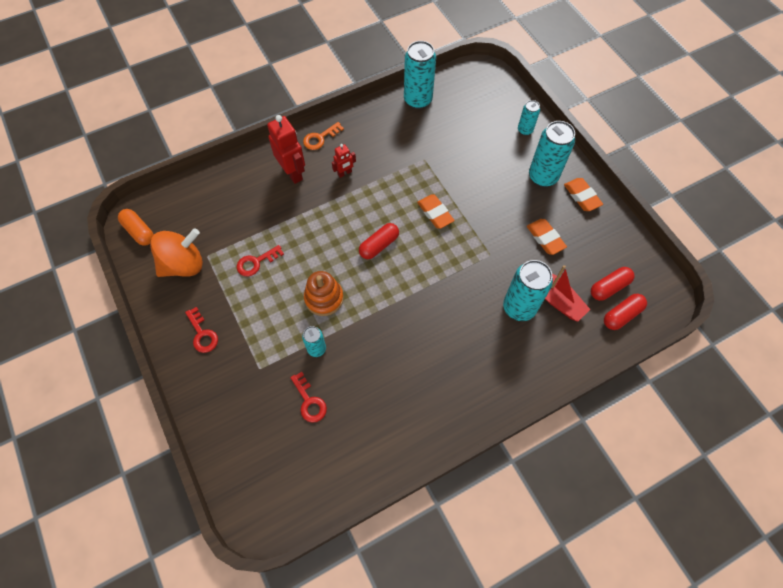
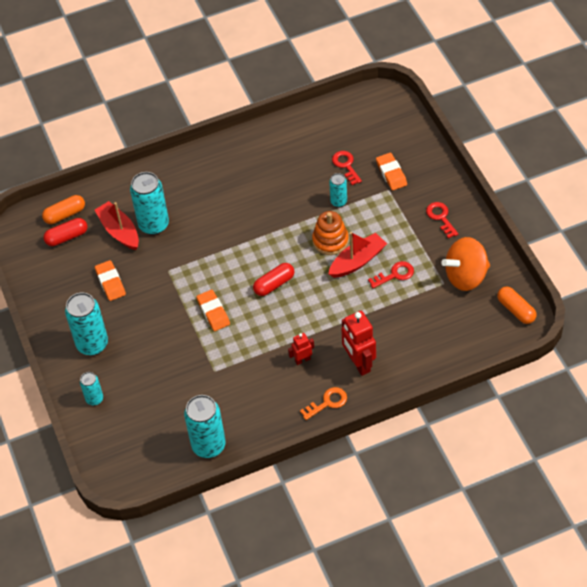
camera: 170 degrees left, 10 degrees down
(295, 275) = (357, 261): none -> red boat
(582, 196) = (59, 321): orange eraser -> orange eraser (391, 173)
(621, 315) = (65, 214): red capsule -> orange capsule

